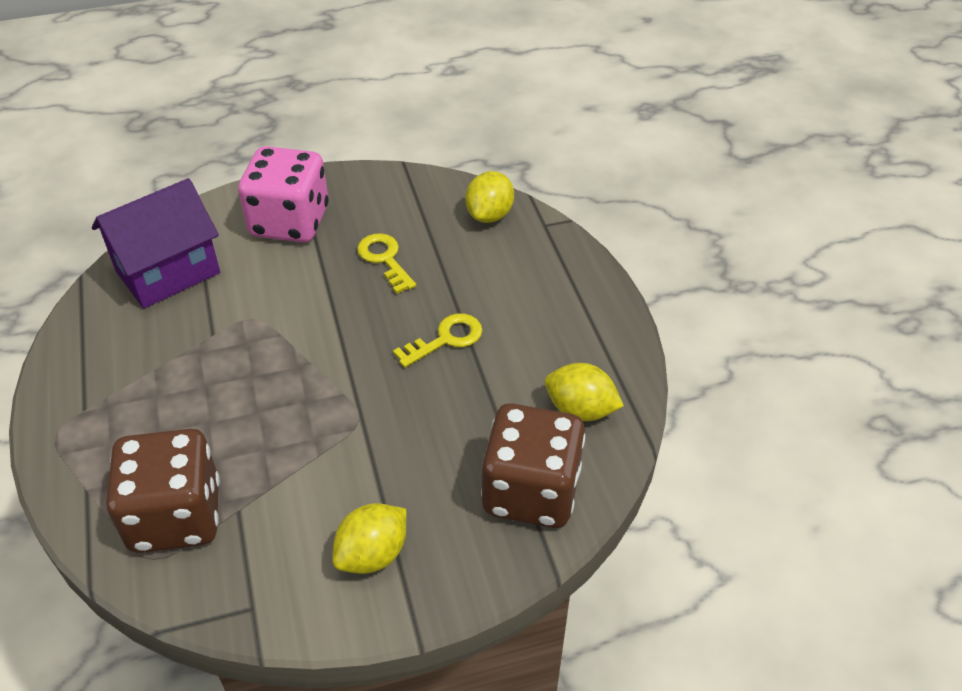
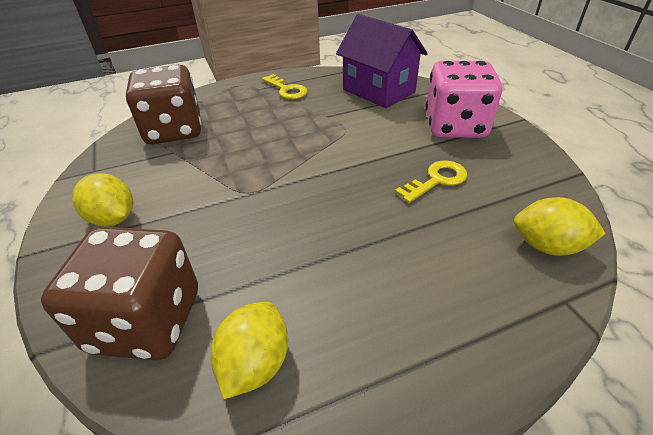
camera: 85 degrees right, 5 degrees down
(446, 339) = (346, 233): yellow key -> yellow key (287, 90)

